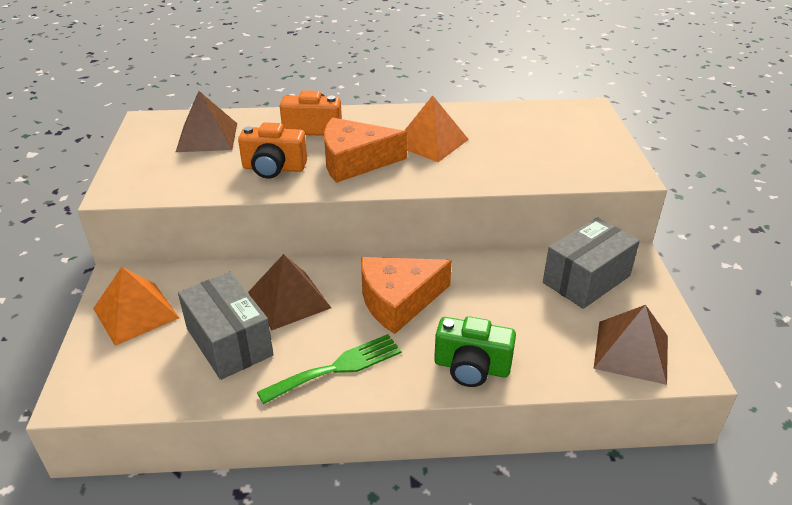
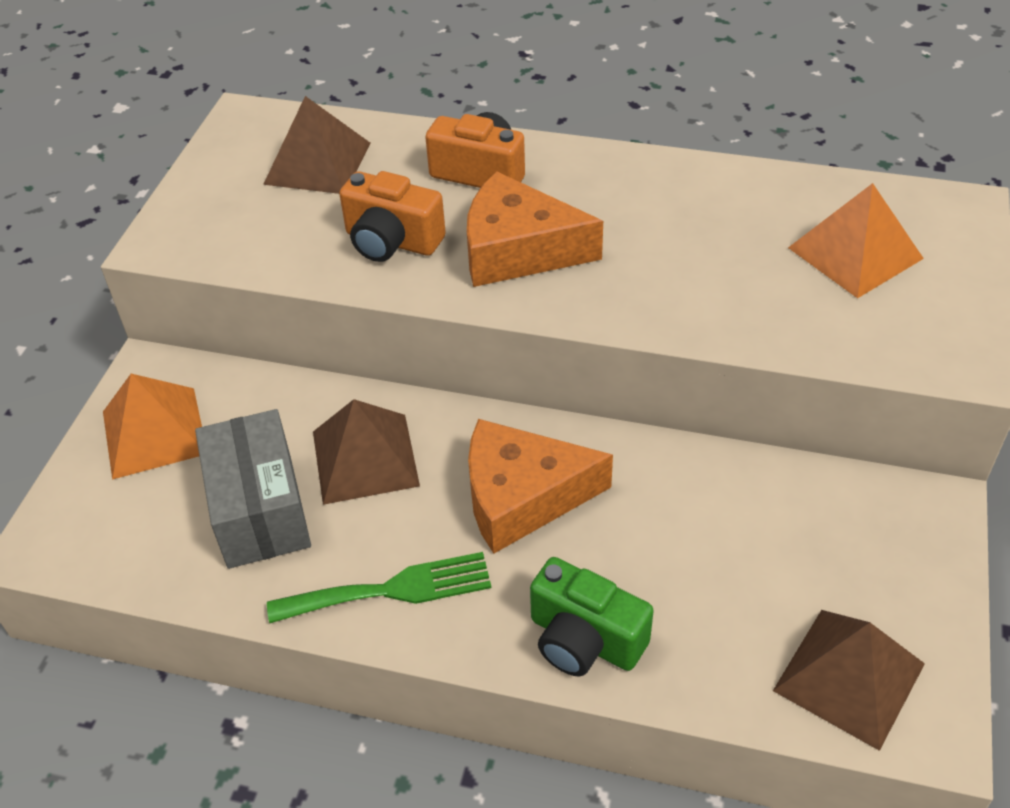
camera: 20 degrees right, 10 degrees up
(431, 142) = (654, 233): orange pyramid -> orange pyramid (855, 253)
(586, 279) = (836, 526): grey box -> none

